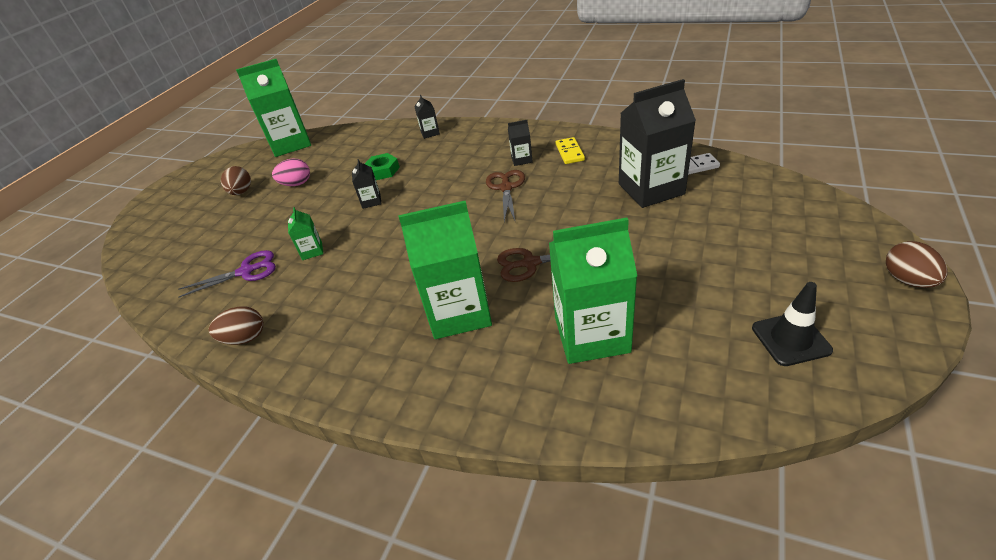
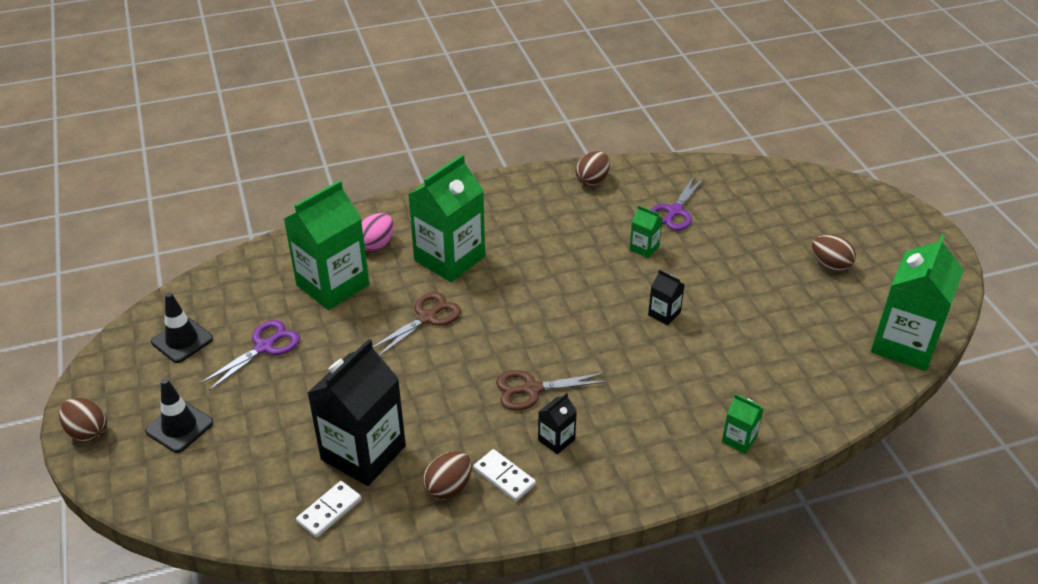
camera: 135 degrees right, 0 degrees up
(296, 184) = (785, 298): pink egg -> pink egg (376, 244)
(382, 171) = (711, 354): green nut -> none
(430, 133) = (739, 439): black carton -> green carton
(506, 188) = (532, 389): brown scissors -> brown scissors turned 120 degrees clockwise
(570, 152) = (504, 477): yellow domino -> white domino
(607, 157) = (448, 487): none -> brown egg
(697, 295) = (264, 347): none -> purple scissors
(804, 253) = (179, 427): none -> black traffic cone

